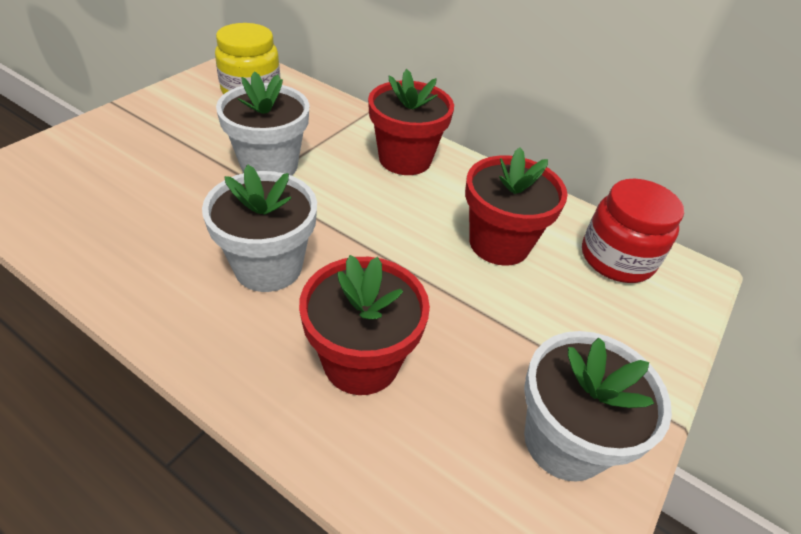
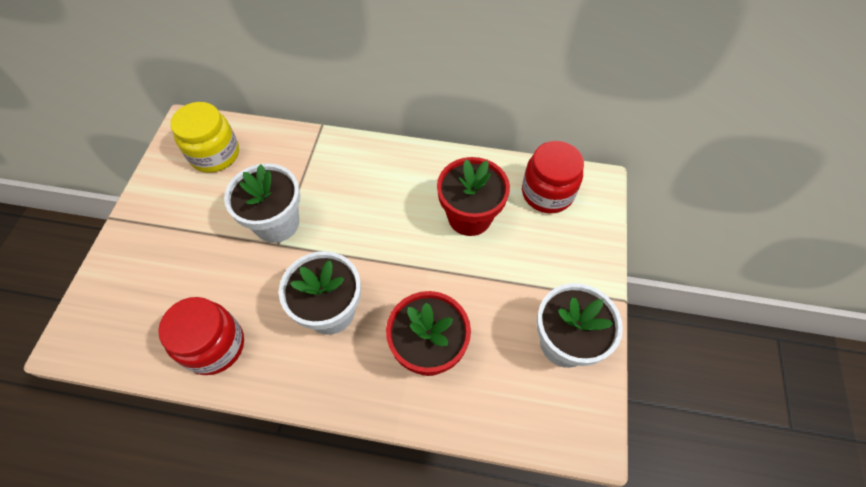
camera: 20 degrees left, 15 degrees up
(114, 244) = (214, 346): none -> red jar
(405, 159) = (370, 170): red flower pot -> none

